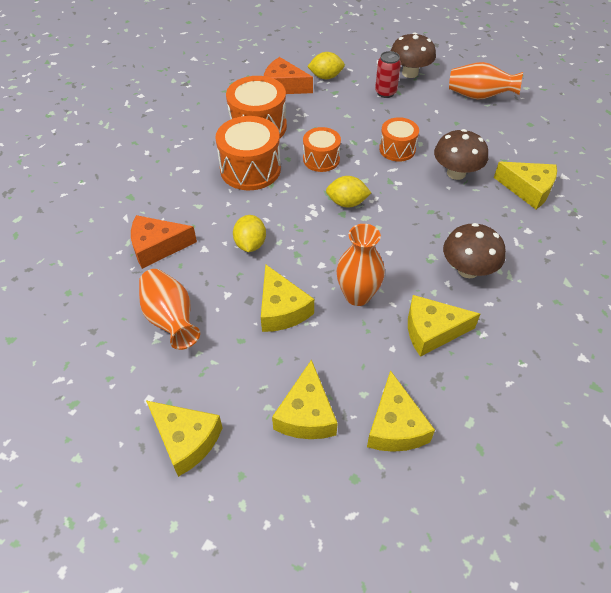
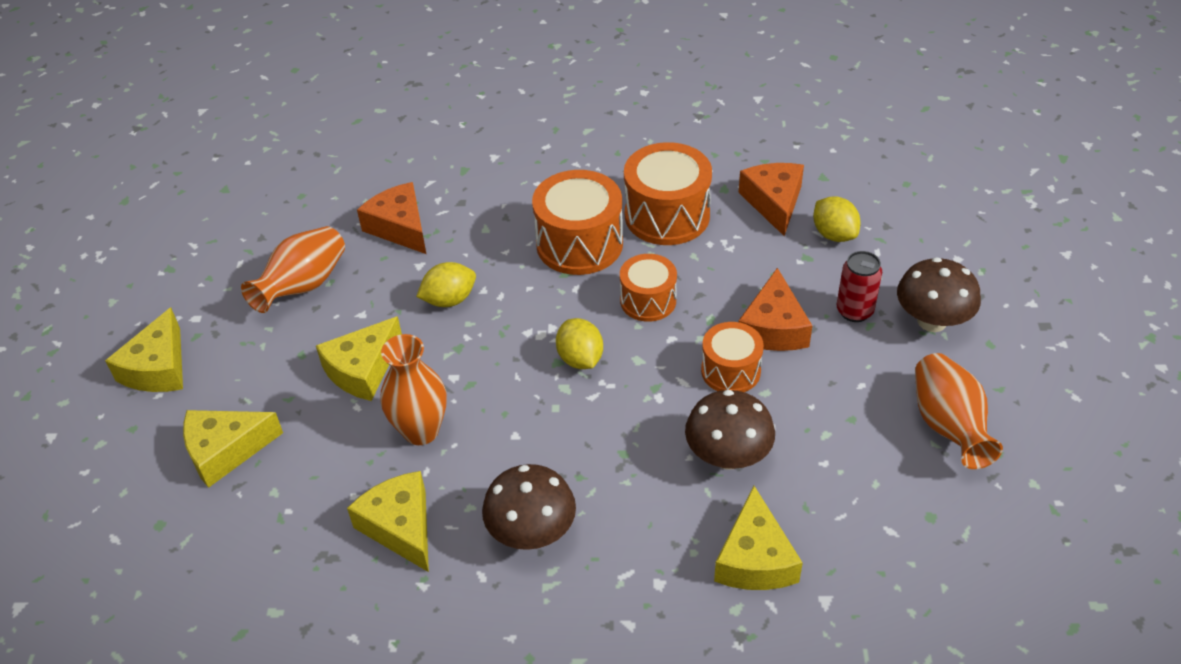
camera: 65 degrees right, 5 degrees down
(377, 123) = (773, 328): none -> orange cheese
(395, 426) = (240, 537): yellow cheese -> none

